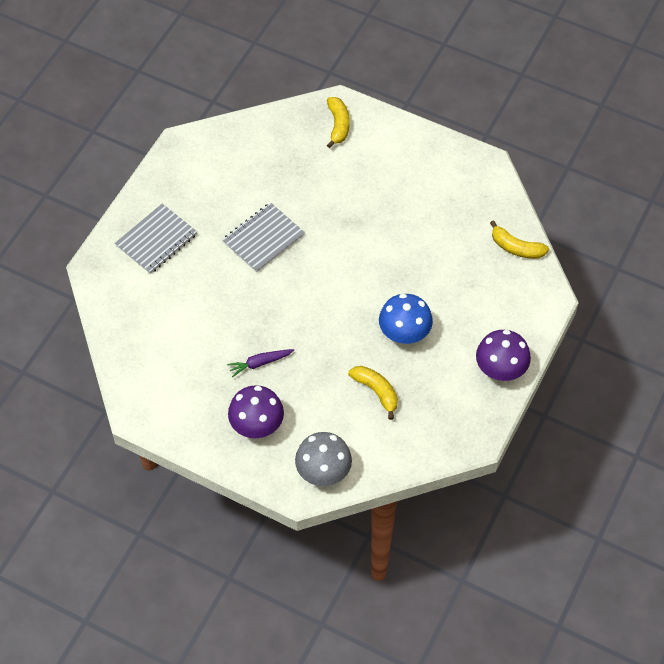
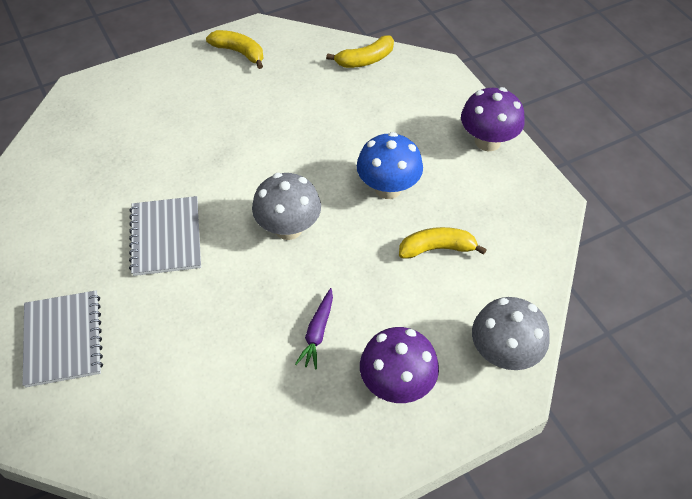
camera: 55 degrees left, 5 degrees down
(324, 298) = (288, 228): none -> grey mushroom
(338, 125) = (102, 103): yellow banana -> yellow banana (239, 52)

